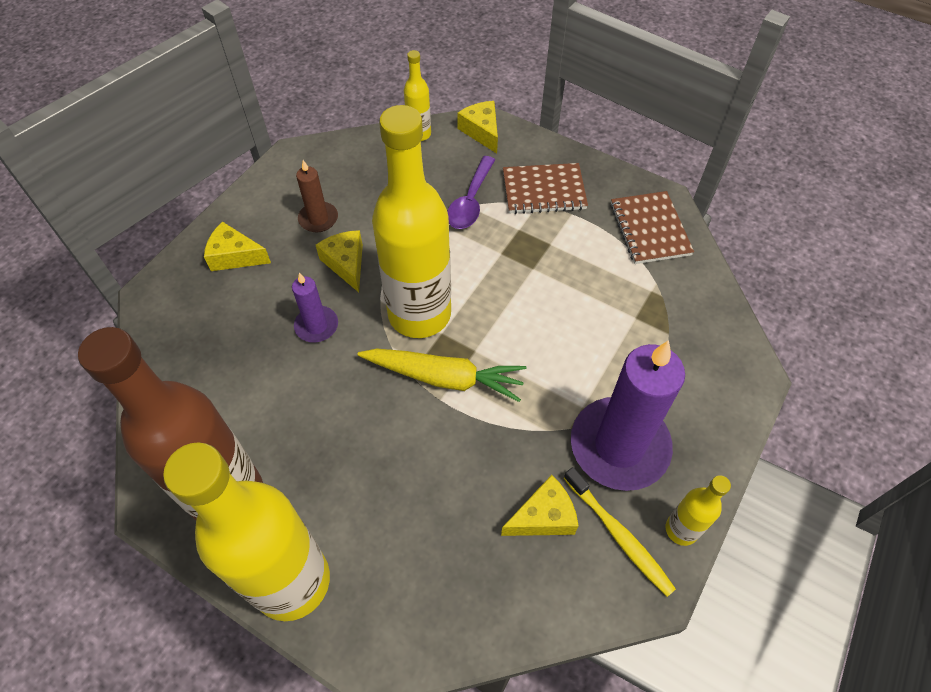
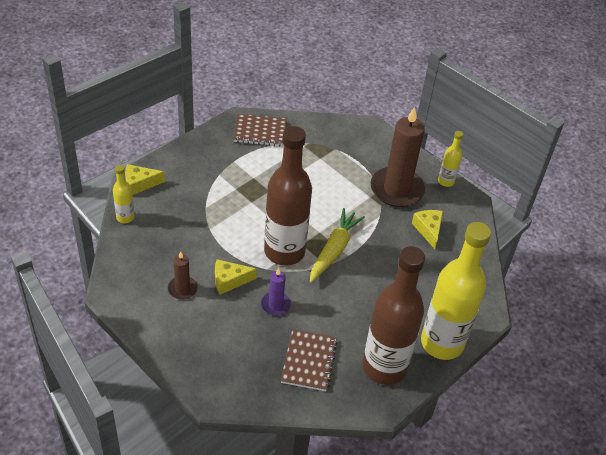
camera: 80 degrees left, 10 degrees down
(235, 256) = (197, 342): yellow cheese -> none
(419, 314) = (284, 251): yellow bottle -> brown bottle
(470, 201) = (202, 205): purple spoon -> none
(544, 191) = (209, 168): brown notebook -> brown notebook (309, 361)
(619, 446) = (396, 189): purple candle -> brown candle
(619, 535) = (444, 204): yellow toothbrush -> none

